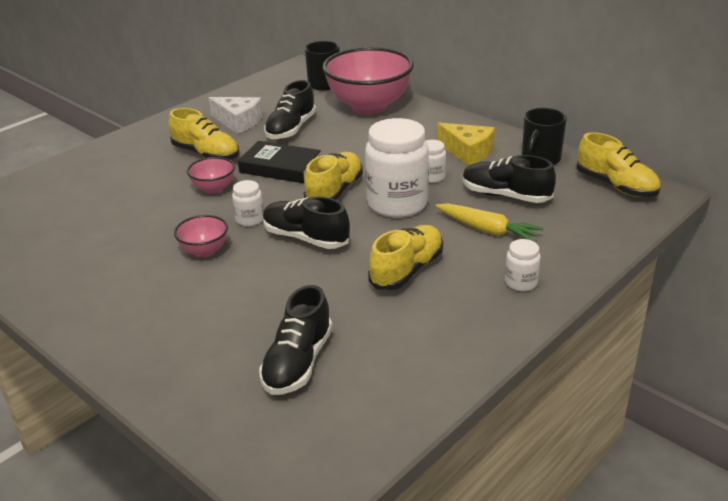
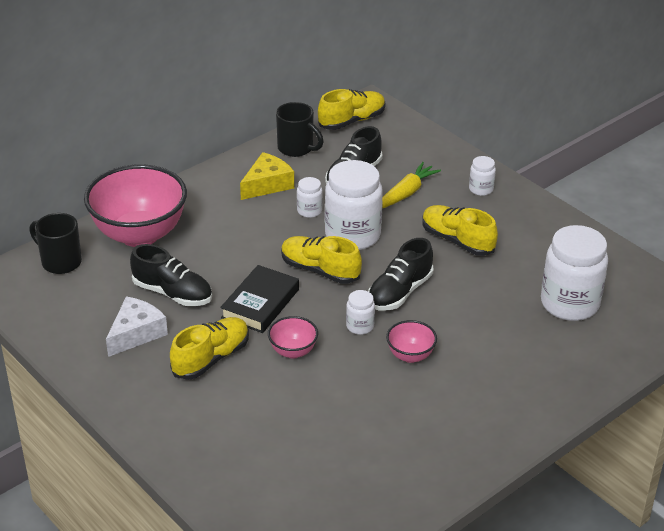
camera: 85 degrees left, 5 degrees up
(298, 363) = (569, 304): black shoe -> white jar

